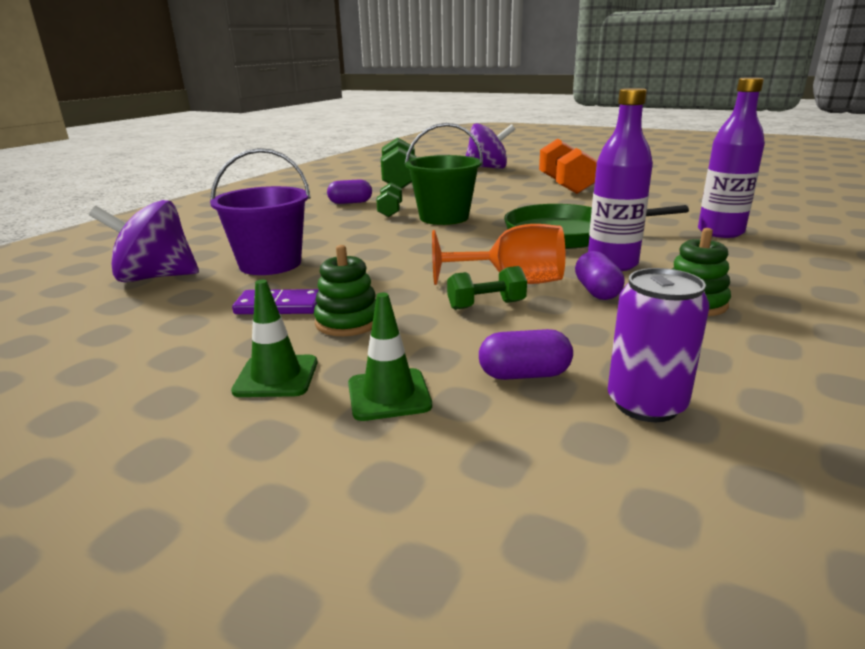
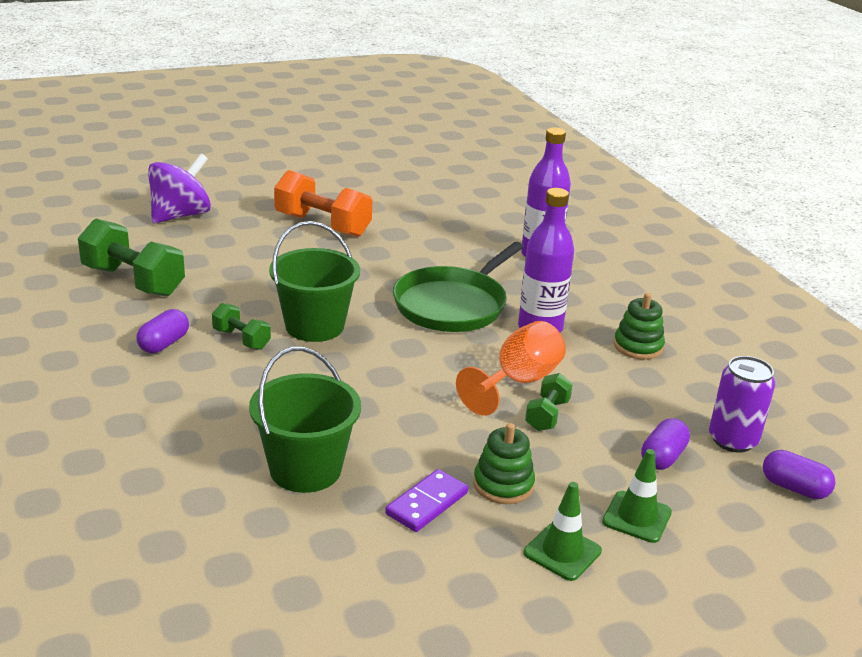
camera: 55 degrees left, 5 degrees up
(155, 277) = (242, 549): purple spinning top -> none
(270, 264) = (305, 469): purple bucket -> green bucket
(597, 291) = (578, 363): purple capsule -> purple capsule (794, 488)

